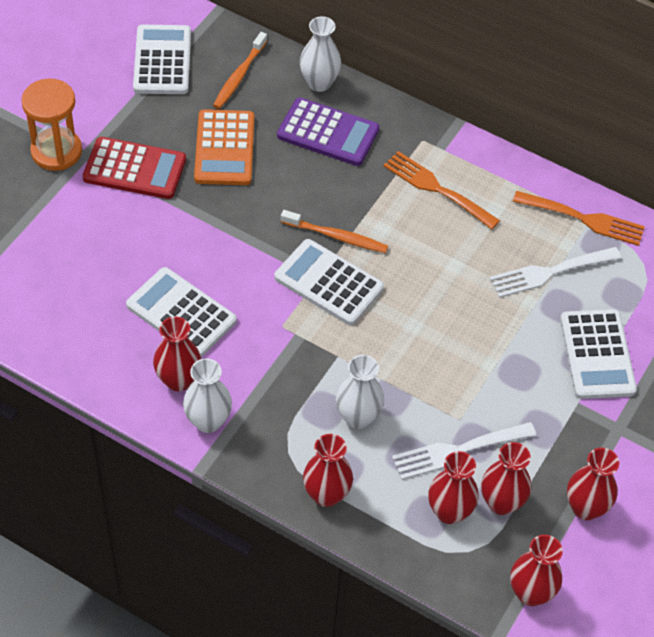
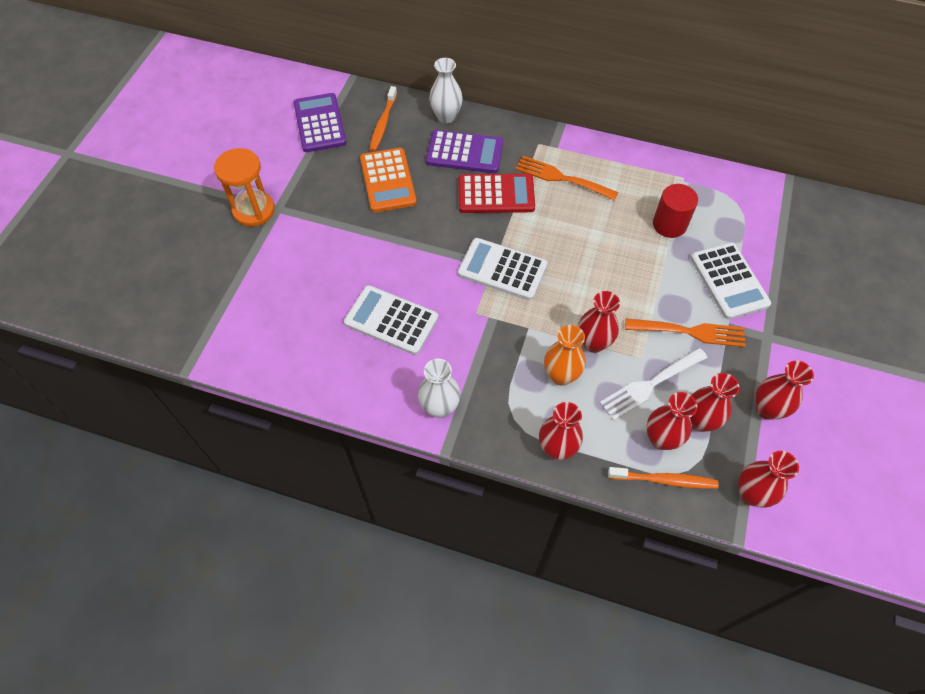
camera: 10 degrees left, 5 degrees up
(134, 169) = (321, 211): red calculator -> red calculator (496, 194)
(162, 60) = (320, 123): white calculator -> purple calculator
(178, 380) = (405, 377): red vase -> red vase (593, 343)
(336, 236) = (496, 231): orange toothbrush -> orange toothbrush (664, 480)
(358, 417) = (561, 375): white vase -> orange vase
(549, 272) = (669, 224): white fork -> red cylinder
(584, 219) = (680, 178): orange fork -> orange fork (690, 332)

